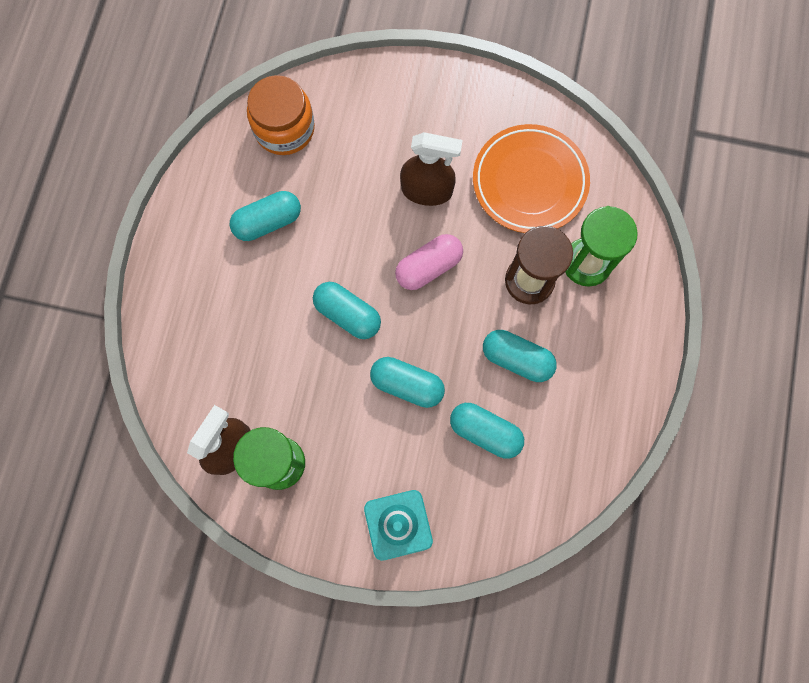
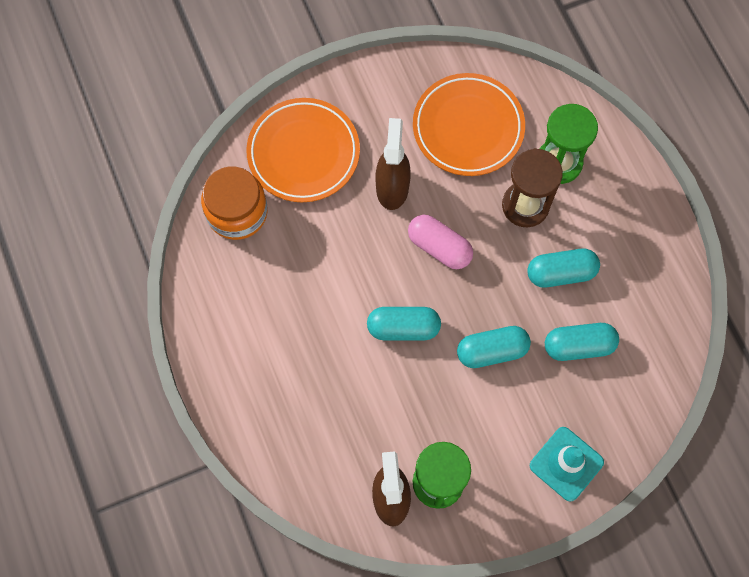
camera: 35 degrees left, 5 degrees down
(268, 222) = (281, 297): turquoise capsule -> none
(374, 114) = (303, 153): none -> orange plate
(427, 191) = (392, 187): brown spray bottle -> brown spray bottle turned 60 degrees counterclockwise
(428, 267) = (439, 247): pink capsule -> pink capsule turned 75 degrees counterclockwise

